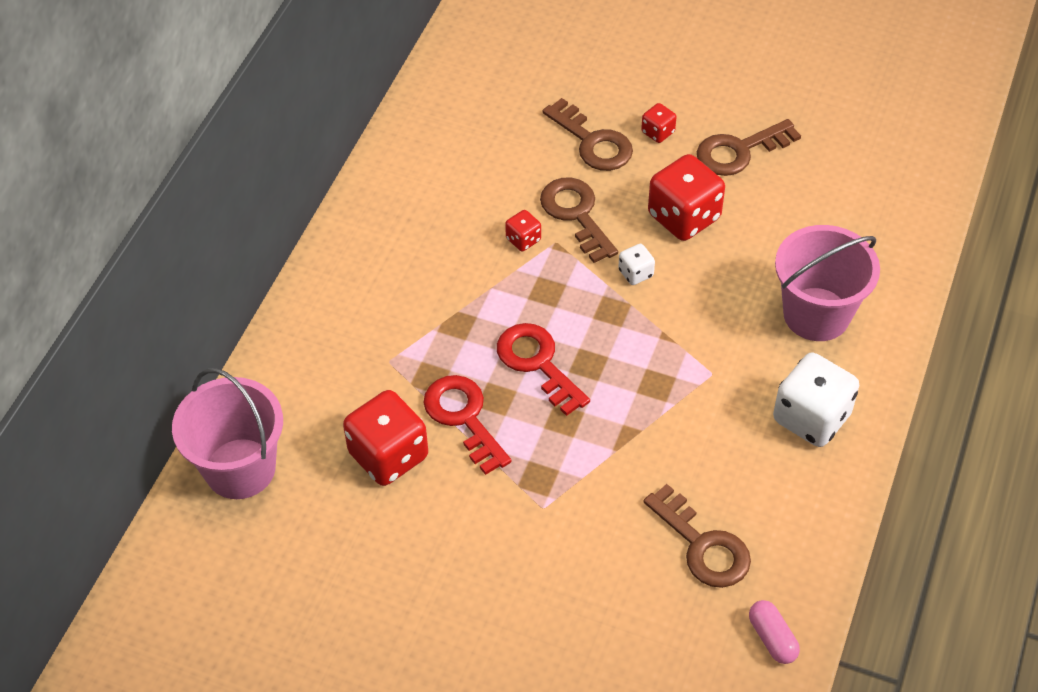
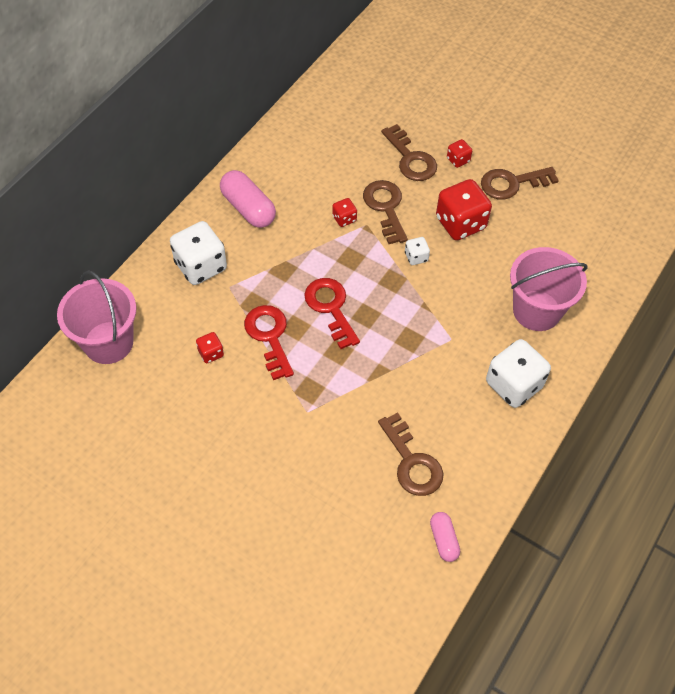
camera: 10 degrees right, 5 degrees up
(341, 340) = (201, 266): none -> white dice
(386, 249) = (248, 208): none -> pink capsule
(388, 455) = (211, 353): red dice -> red dice, size x0.48

